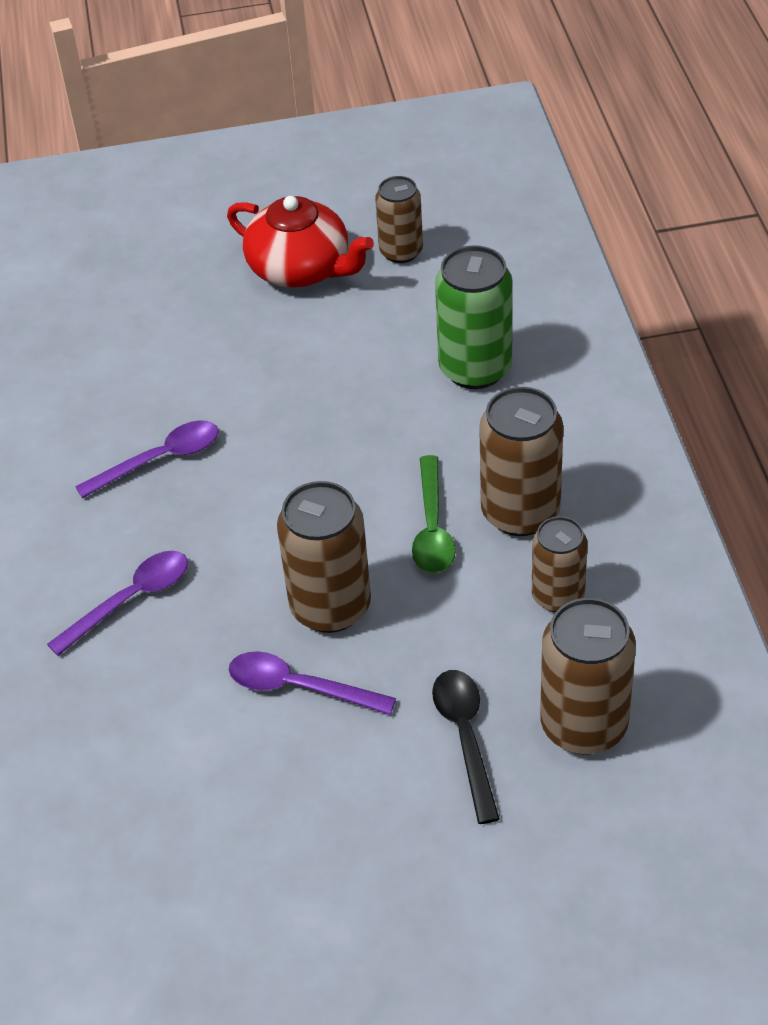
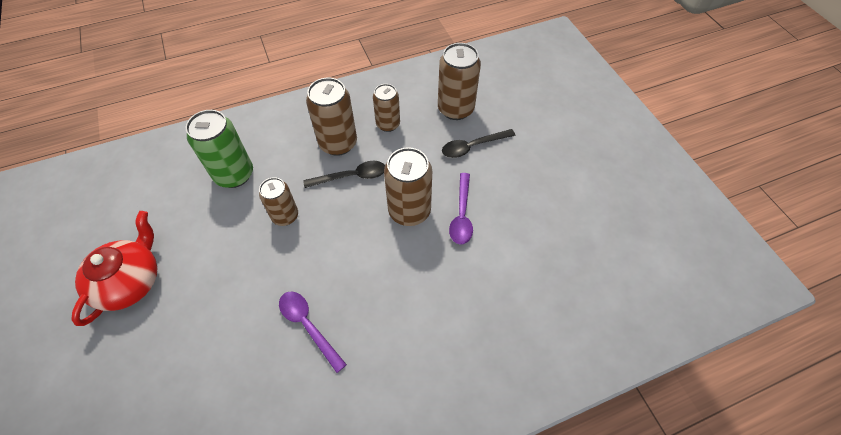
camera: 105 degrees left, 10 degrees up
(130, 600) = (422, 312): purple spoon -> none
(401, 251) = (124, 226): brown can -> brown can (285, 216)
(432, 528) = (351, 176): green spoon -> black spoon

